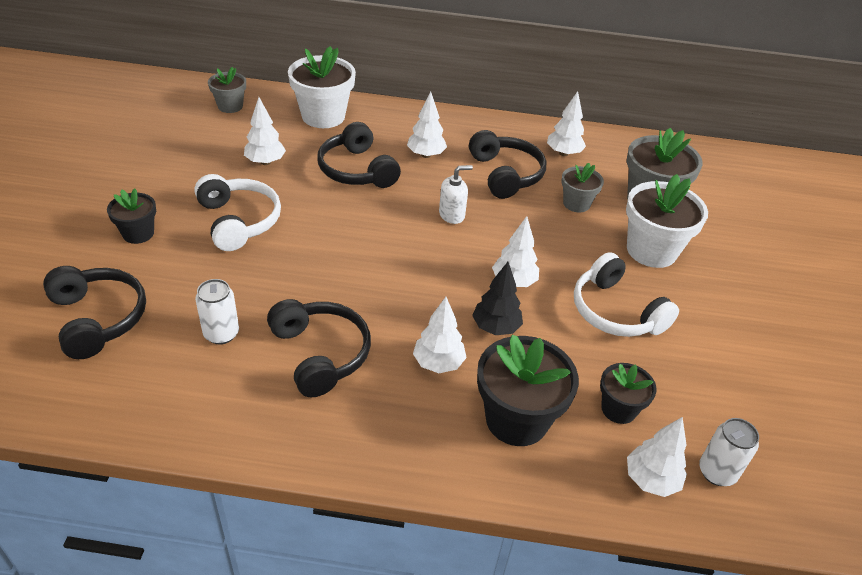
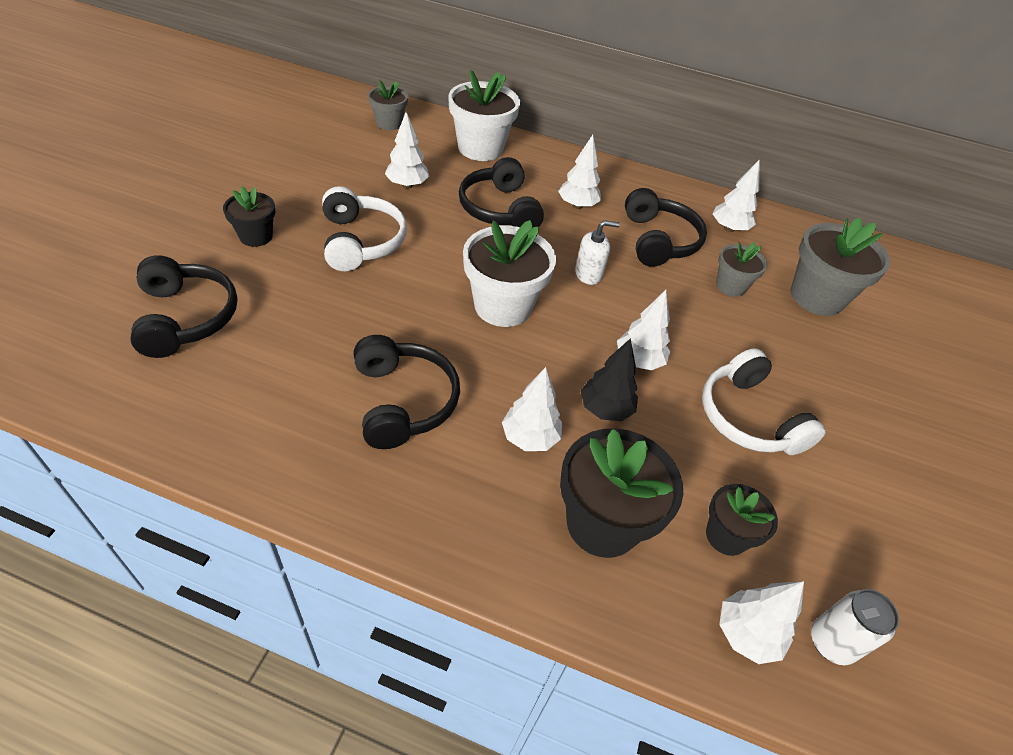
camera: 10 degrees right, 5 degrees up
(221, 333) = (305, 358): white can -> none
(651, 250) = (806, 354): white flower pot -> white flower pot (503, 306)

